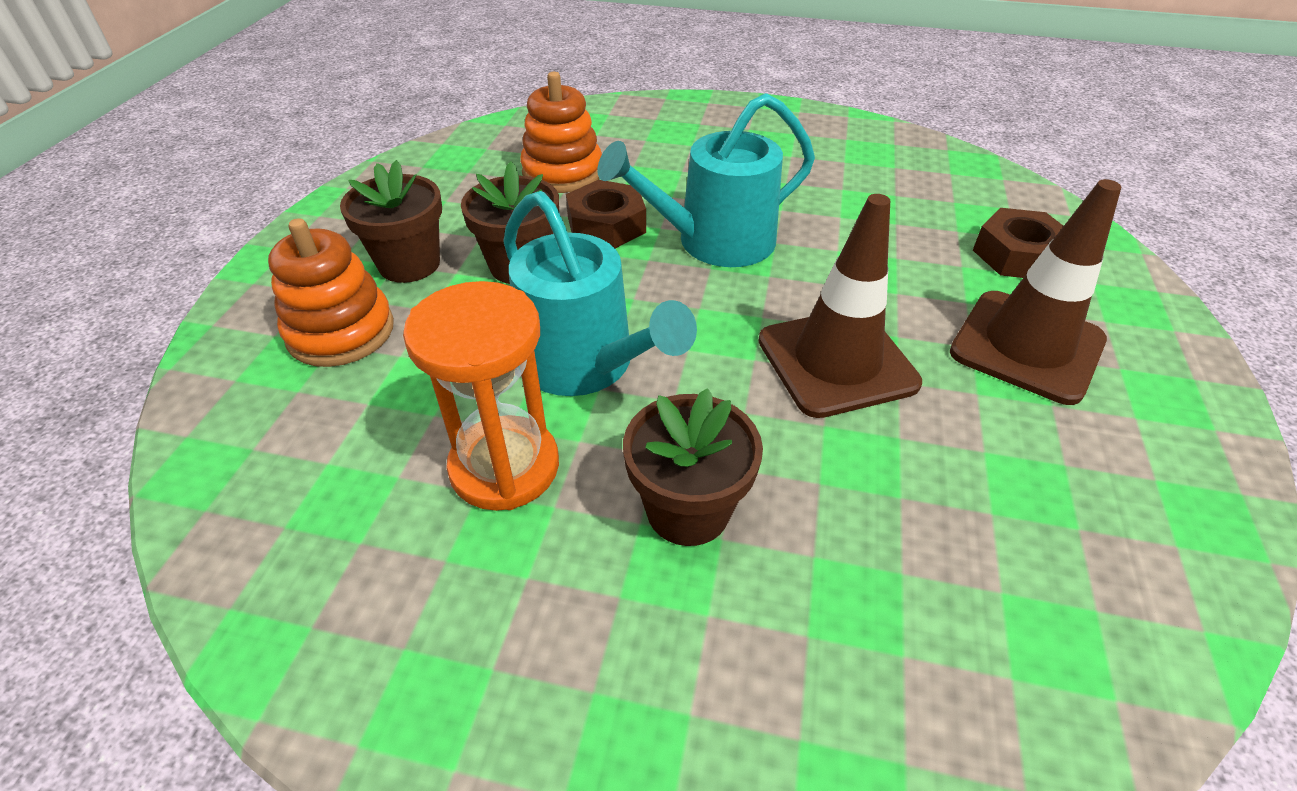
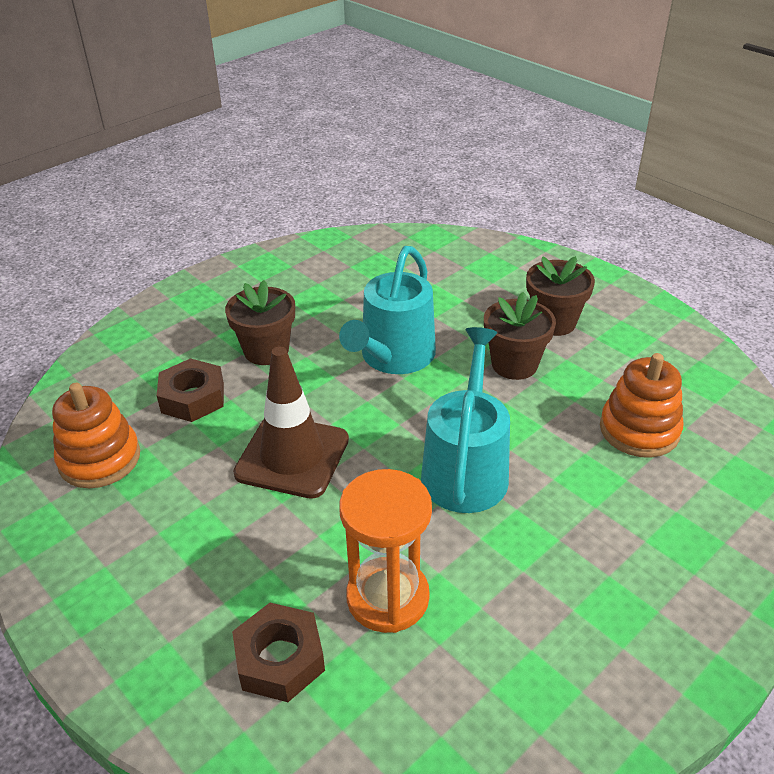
camera: 125 degrees right, 5 degrees down
(341, 332) = (502, 286): orange stacking toy -> orange stacking toy (100, 459)
(504, 466) = (350, 309): orange hourglass -> orange hourglass (388, 597)
(584, 364) = (394, 357): turquoise watering can -> turquoise watering can turned 60 degrees counterclockwise
(606, 225) = (535, 422): brown nut -> brown nut (193, 398)
(1027, 346) = (203, 564): brown traffic cone -> none

